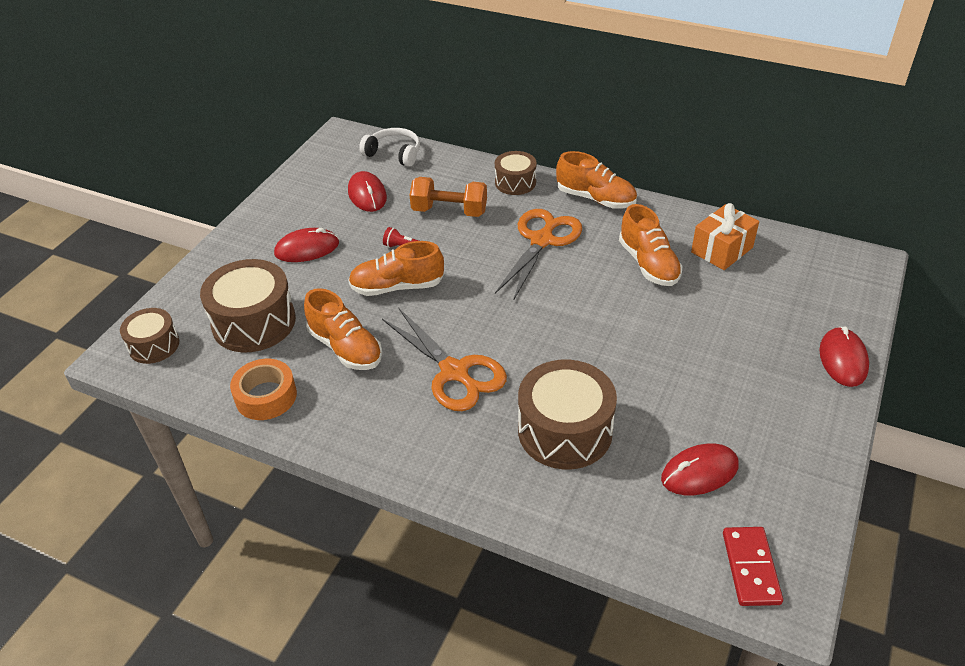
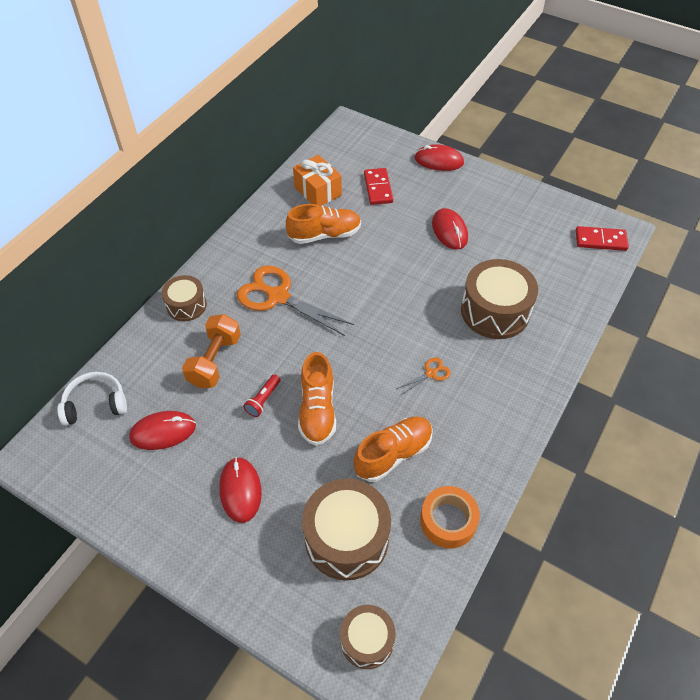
camera: 85 degrees left, 10 degrees up
(394, 154) = (95, 404): white headphones -> white headphones turned 45 degrees clockwise
(454, 372) = (430, 373): orange scissors -> orange scissors, size x0.44
(595, 199) = (230, 252): orange shoe -> none
(699, 472) = (531, 248): red mouse -> red mouse (449, 231)
(753, 302) = (378, 188): none -> red domino

